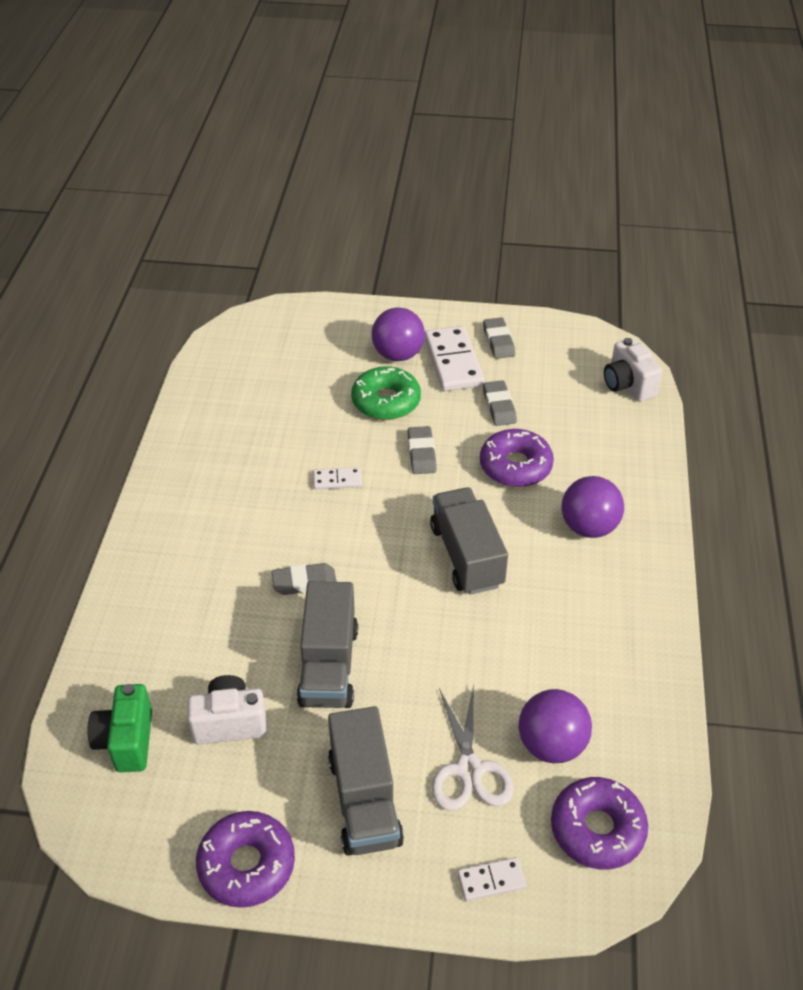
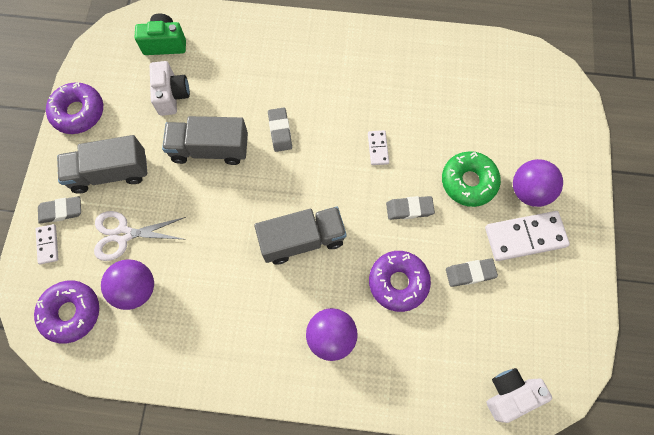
camera: 90 degrees right, 25 degrees up
(498, 341) = (558, 277): grey eraser -> grey eraser (61, 211)

